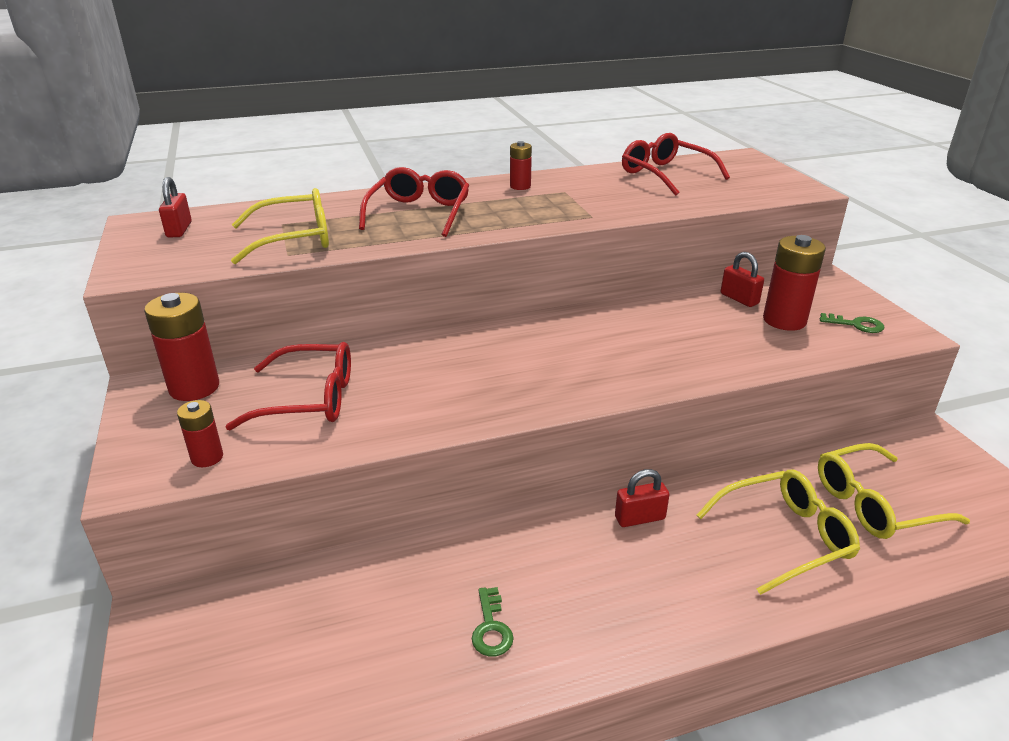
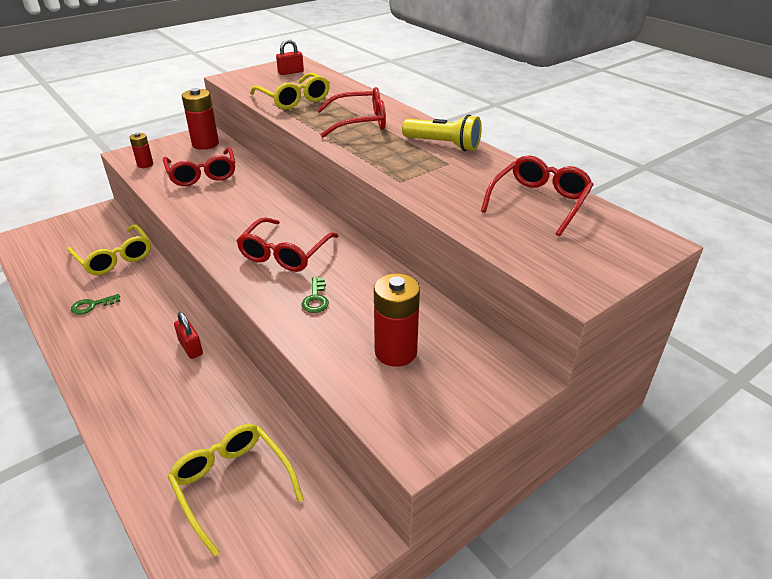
camera: 70 degrees right, 5 degrees up
(520, 186) = (443, 145): red battery -> yellow flashlight
(585, 355) = (285, 253): none -> red glasses
(739, 299) = (425, 320): red padlock -> none
(784, 537) = (180, 425): yellow glasses -> yellow glasses (114, 257)
(856, 325) = (413, 404): green key -> green key (316, 299)

